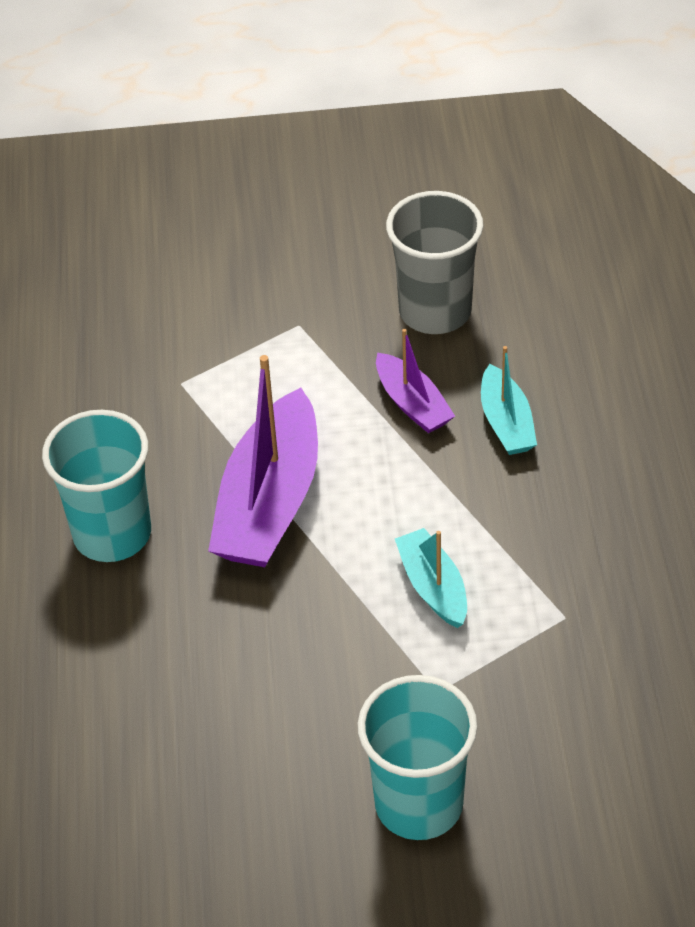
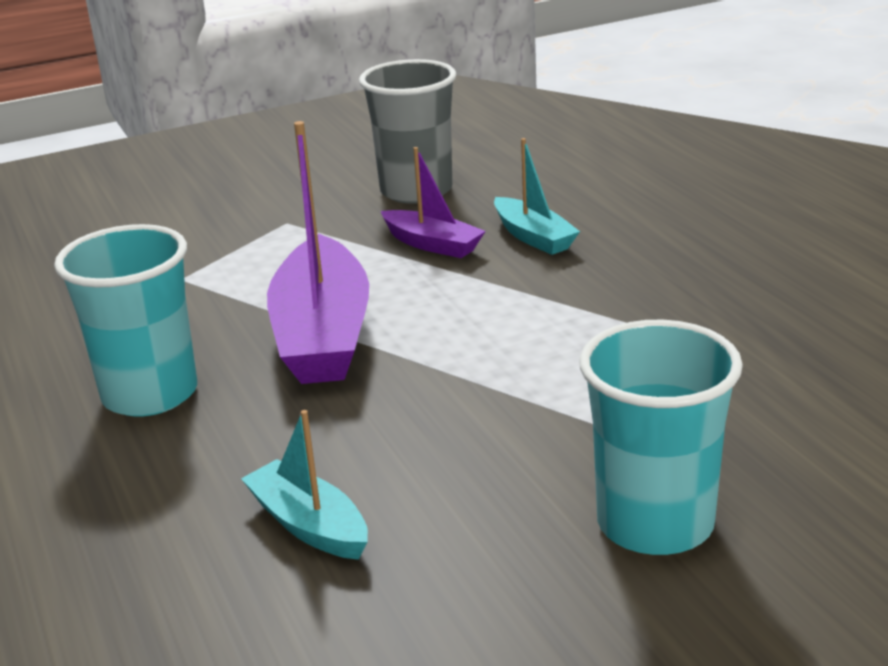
camera: 20 degrees left, 20 degrees down
(433, 587) = (541, 353): turquoise boat -> turquoise boat (309, 525)

